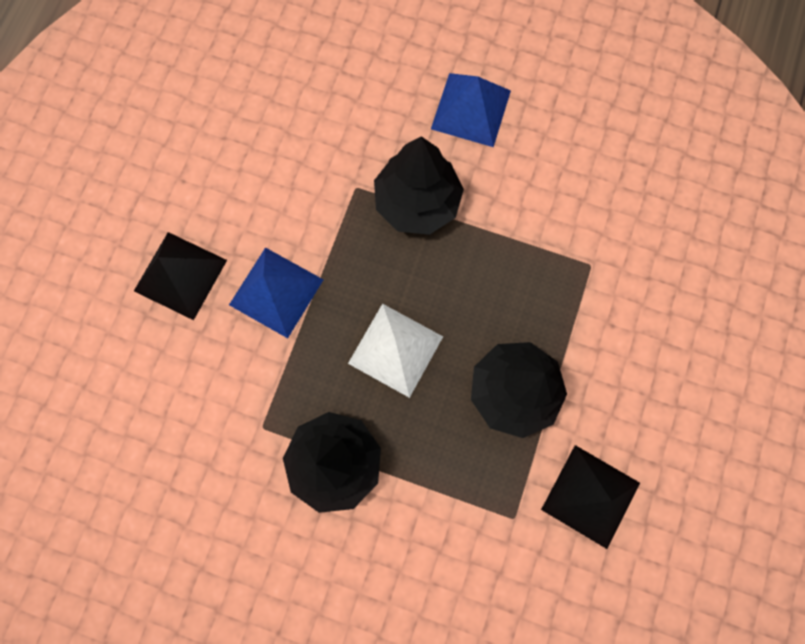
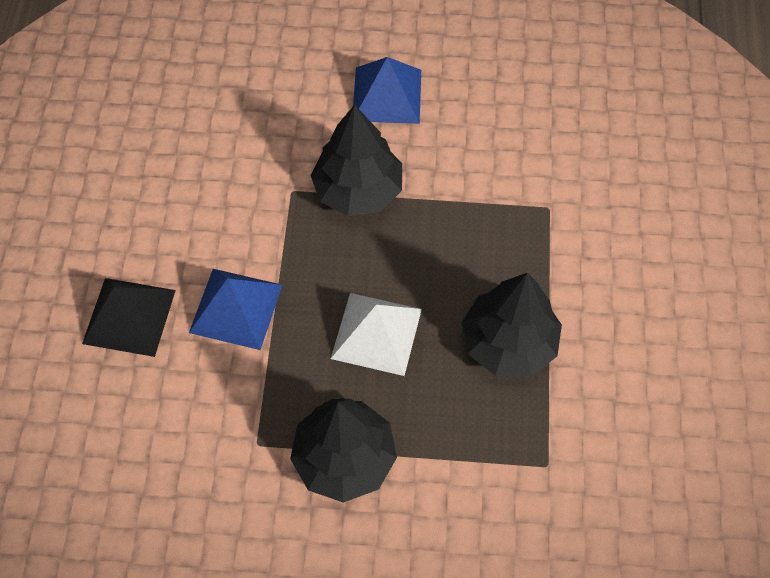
camera: 15 degrees left, 15 degrees down
(590, 496) = (618, 423): black pyramid -> none

